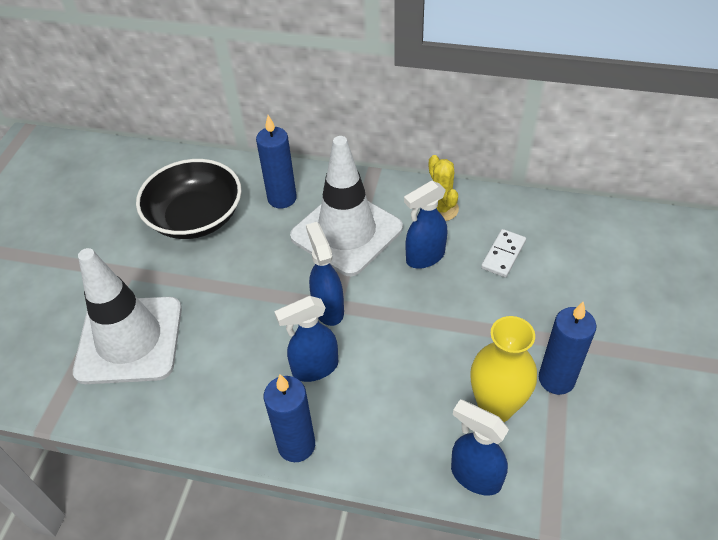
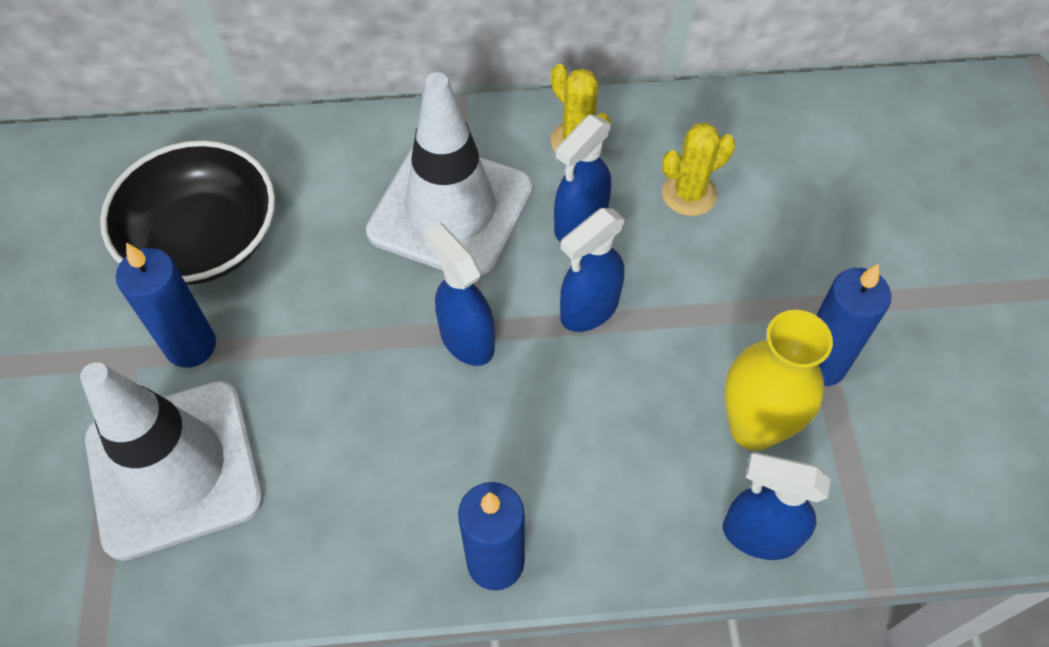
camera: 20 degrees left, 10 degrees up
(282, 198) = (331, 176): blue candle -> blue candle (191, 346)
(314, 368) = (479, 437): blue spray bottle -> blue spray bottle (588, 310)
(503, 255) = (689, 194): white domino -> yellow cactus

